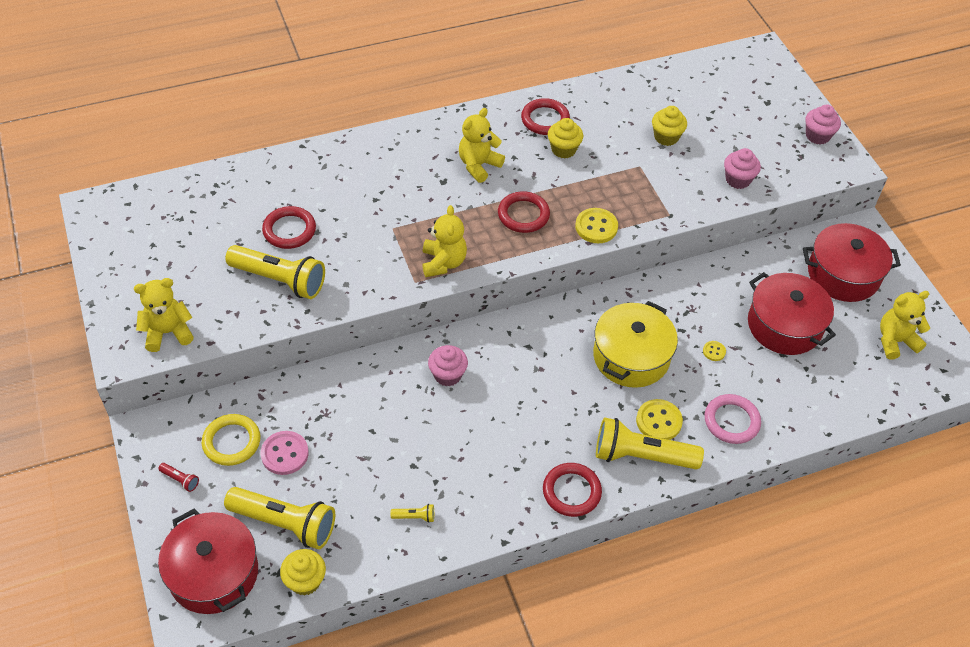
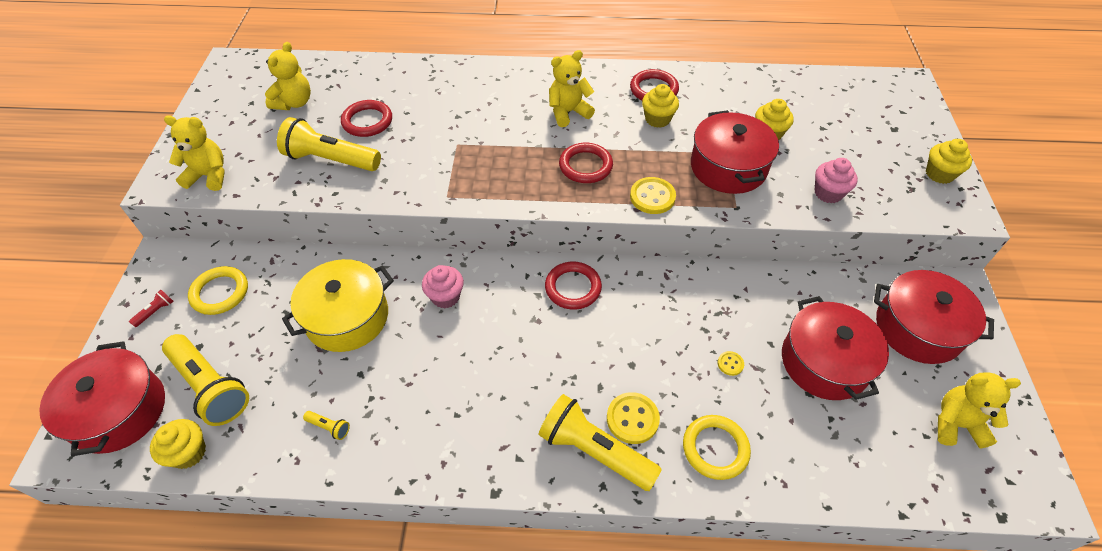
camera: 25 degrees right, 0 degrees up
(180, 480) = (155, 312): red flashlight -> red flashlight turned 105 degrees counterclockwise
(280, 280) = (330, 160): yellow flashlight -> yellow flashlight turned 150 degrees clockwise
(285, 454) = (255, 320): pink button -> none
(443, 262) = (484, 187): yellow teddy bear -> yellow teddy bear (294, 103)
(571, 491) = (498, 462): red ring -> red ring (573, 288)
(631, 356) = (637, 339): yellow pot -> yellow pot (347, 317)
(646, 179) = (728, 167): none -> red pot
(731, 421) = (715, 448): pink ring -> yellow ring
(817, 136) = (939, 174): pink cupcake -> yellow cupcake

